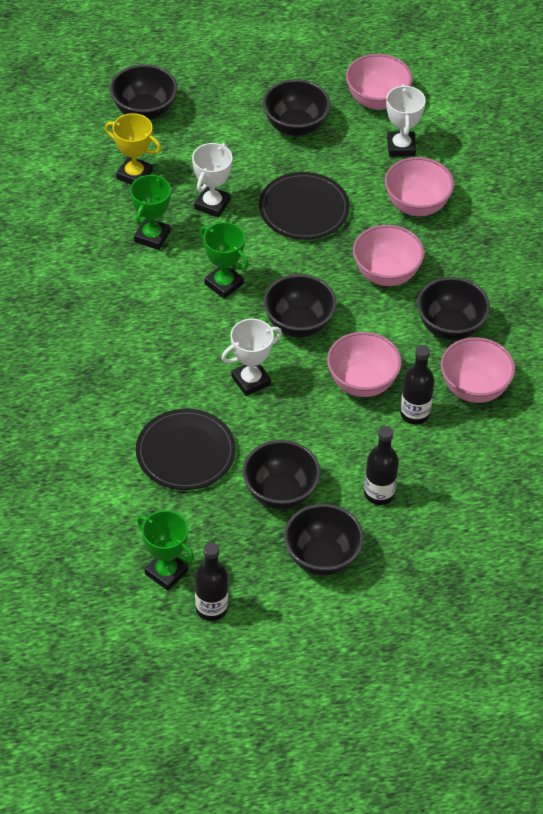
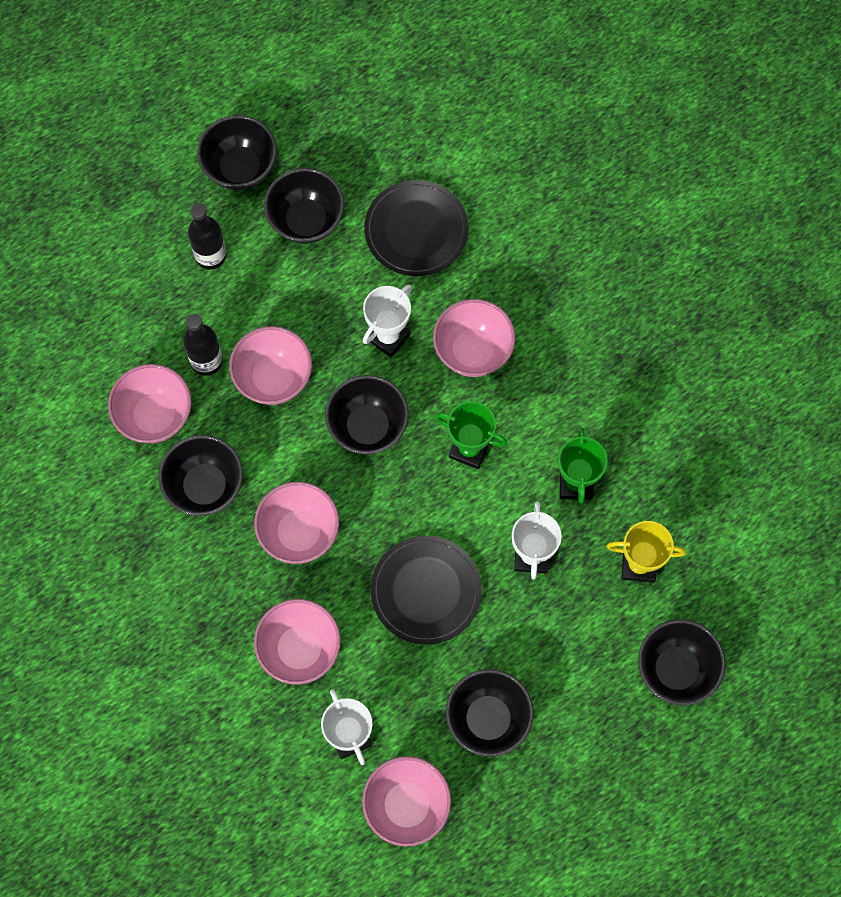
camera: 160 degrees right, 20 degrees up
(166, 572) = (377, 101): green trophy -> none
(185, 348) = (473, 351): none -> pink bowl
(211, 608) = (321, 82): black bottle -> none

